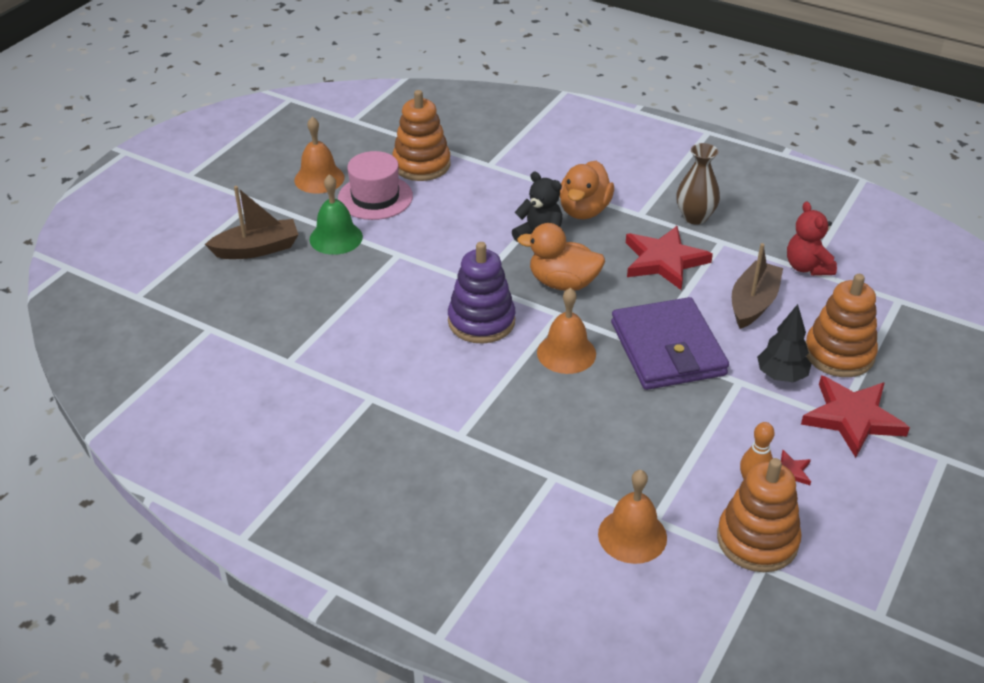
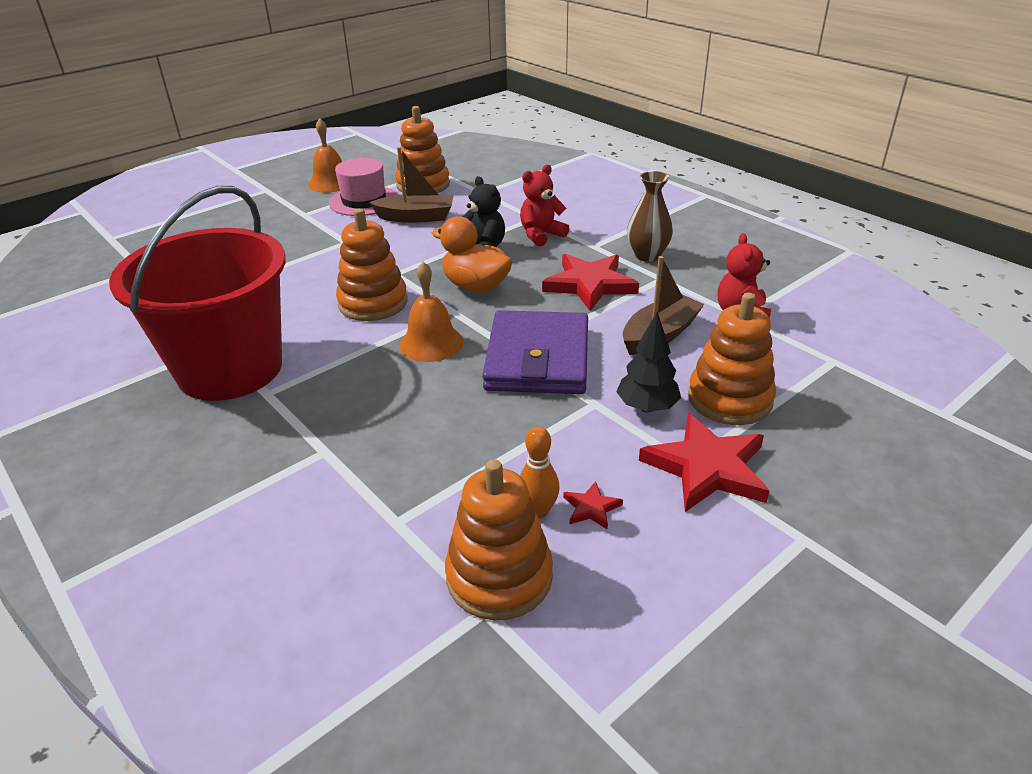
camera: 20 degrees right, 5 degrees down
(257, 249) = (235, 221): brown boat -> brown boat (416, 217)
(336, 238) = (305, 223): green bell -> none
(405, 419) = (230, 369): none -> red bucket
(481, 321) = (373, 303): purple stacking toy -> orange stacking toy
(584, 210) = (541, 235): orange duck -> red teddy bear
(632, 535) = (357, 533): orange bell -> none

